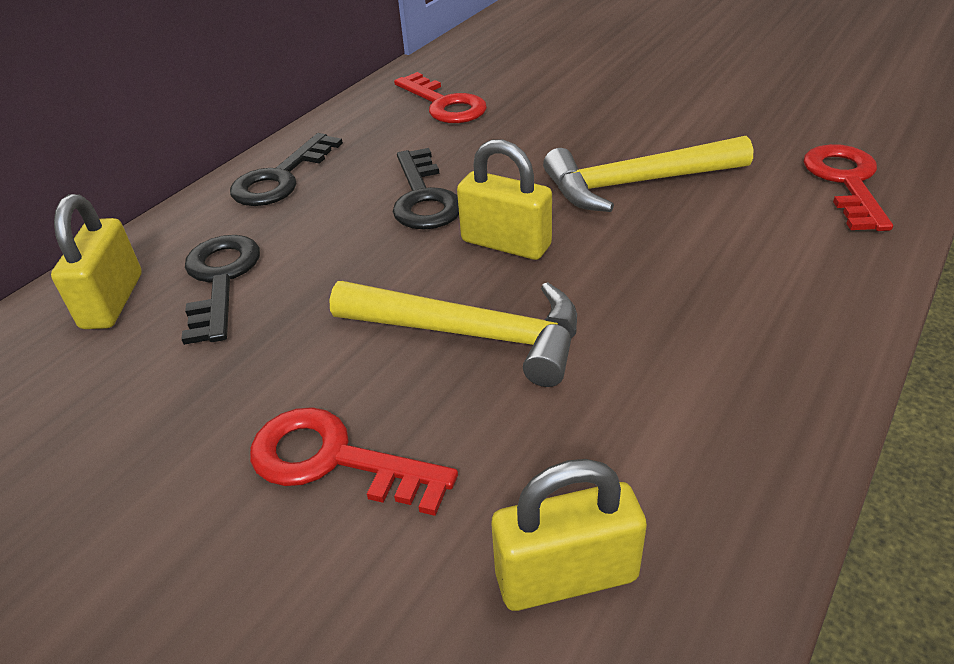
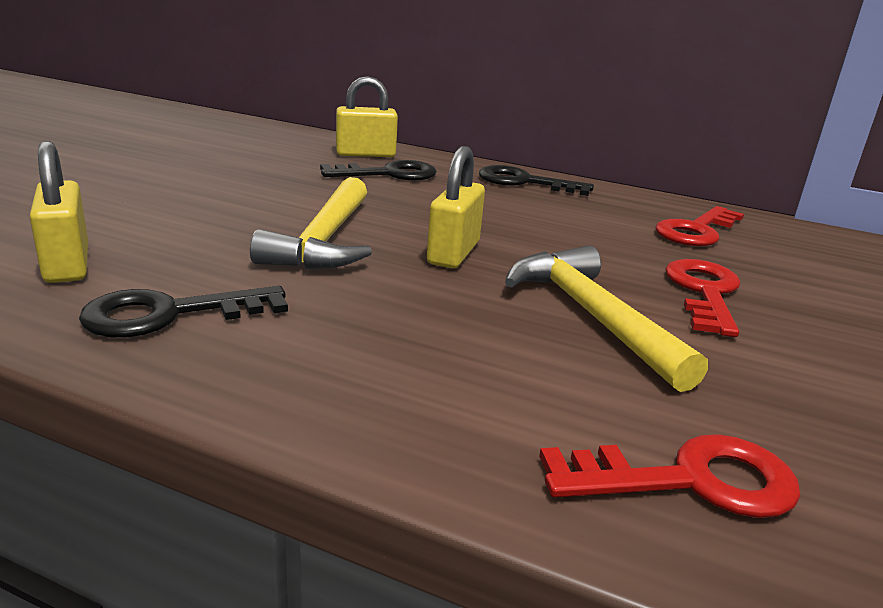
camera: 75 degrees right, 15 degrees down
(334, 460) = (204, 206): red key -> red key (704, 292)
(424, 197) = (516, 224): black key -> black key (170, 314)

